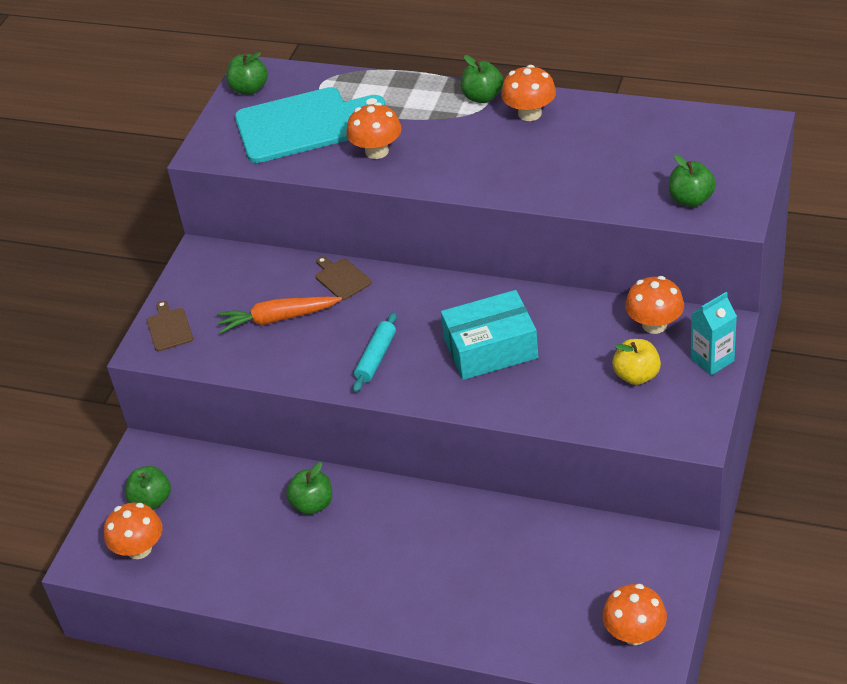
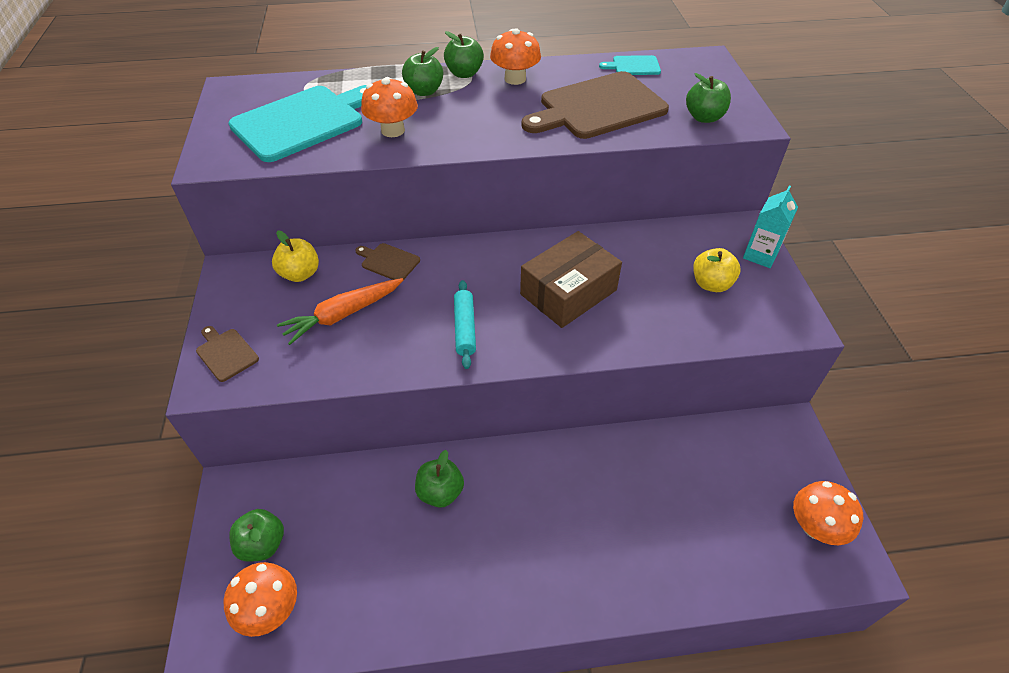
camera: 30 degrees left, 5 degrees up
(249, 89) = (232, 101): green apple -> green apple (424, 91)
(258, 271) = (300, 274): none -> yellow apple
(491, 348) = (568, 292): turquoise box -> brown box
(590, 165) = (597, 107): none -> brown cutting board
(654, 324) = (692, 238): orange mushroom -> none
(666, 121) = (633, 66): none -> turquoise cutting board

